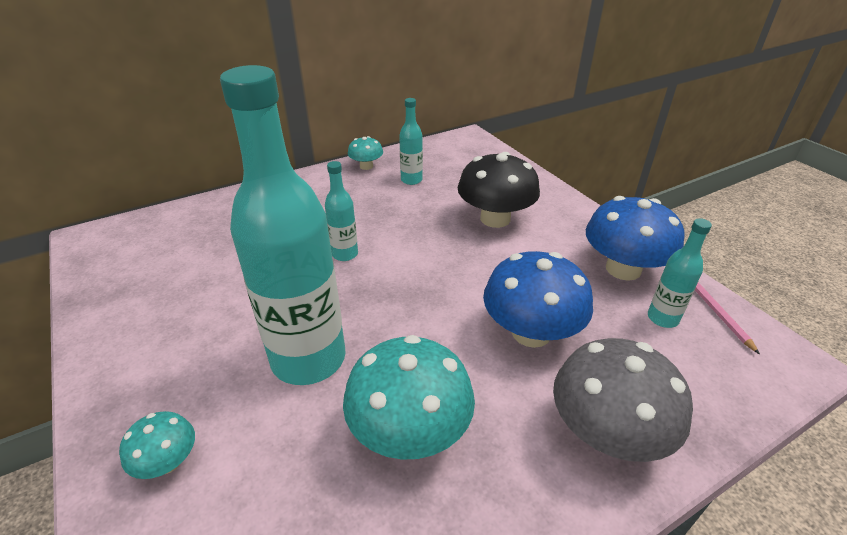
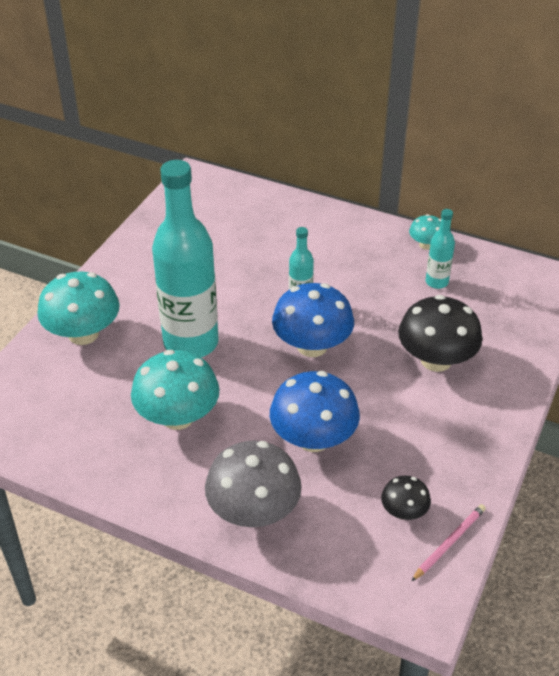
camera: 55 degrees right, 5 degrees up
(168, 462) = (83, 334): turquoise mushroom -> turquoise mushroom, size x1.93
(623, 269) = (448, 468): blue mushroom -> blue mushroom (312, 346)
(662, 318) = (404, 511): turquoise bottle -> black mushroom

